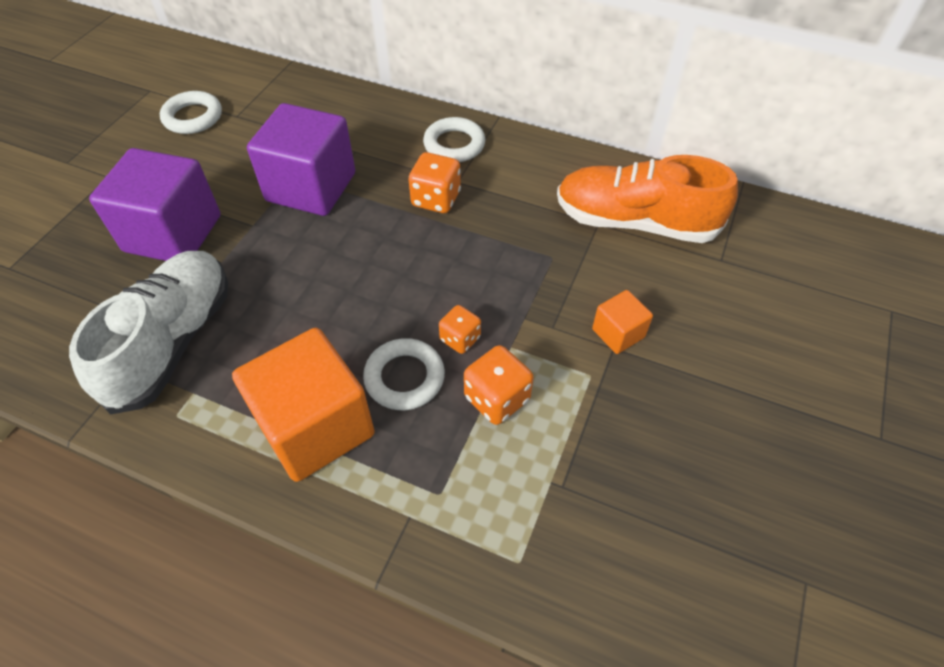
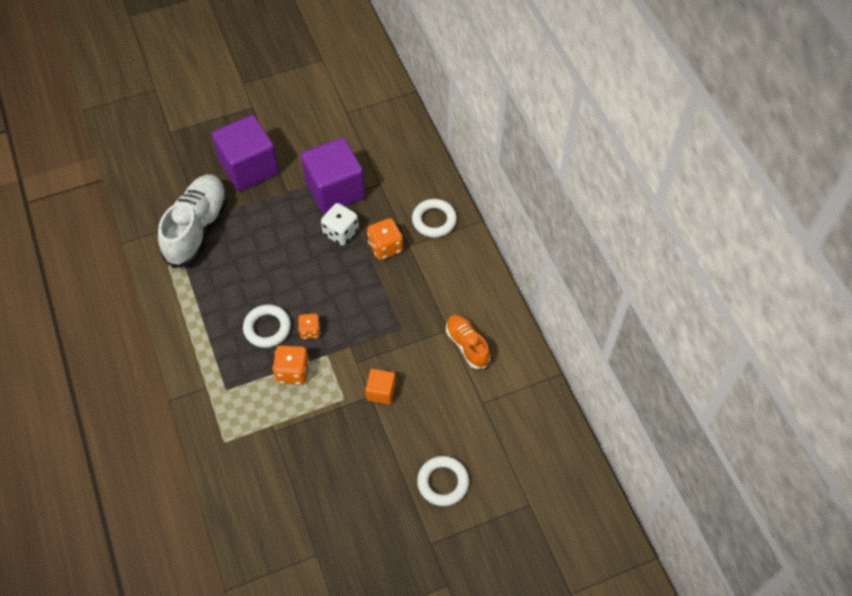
camera: 45 degrees right, 5 degrees up
(173, 342) = (197, 228): white shoe -> white shoe turned 45 degrees counterclockwise
(193, 117) = (325, 96): white ring -> white ring (443, 482)
(315, 426) = (211, 318): orange cube -> none
(369, 220) = (341, 232): none -> white dice
(635, 222) = (467, 345): orange shoe -> orange shoe, size x0.56

